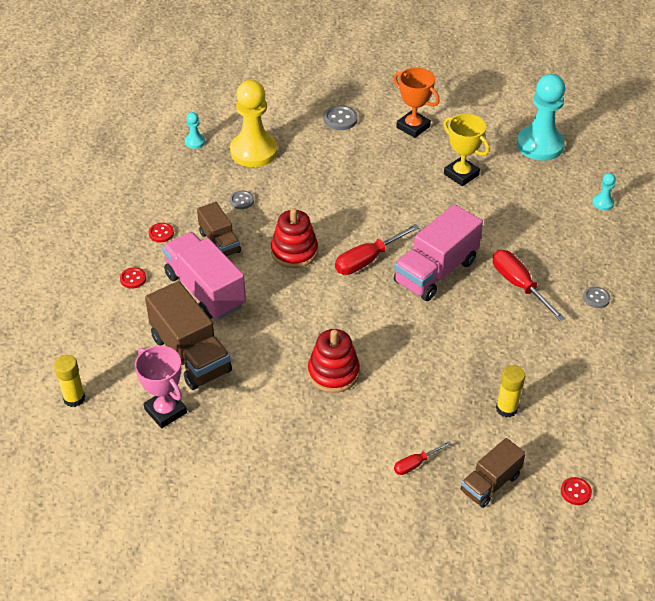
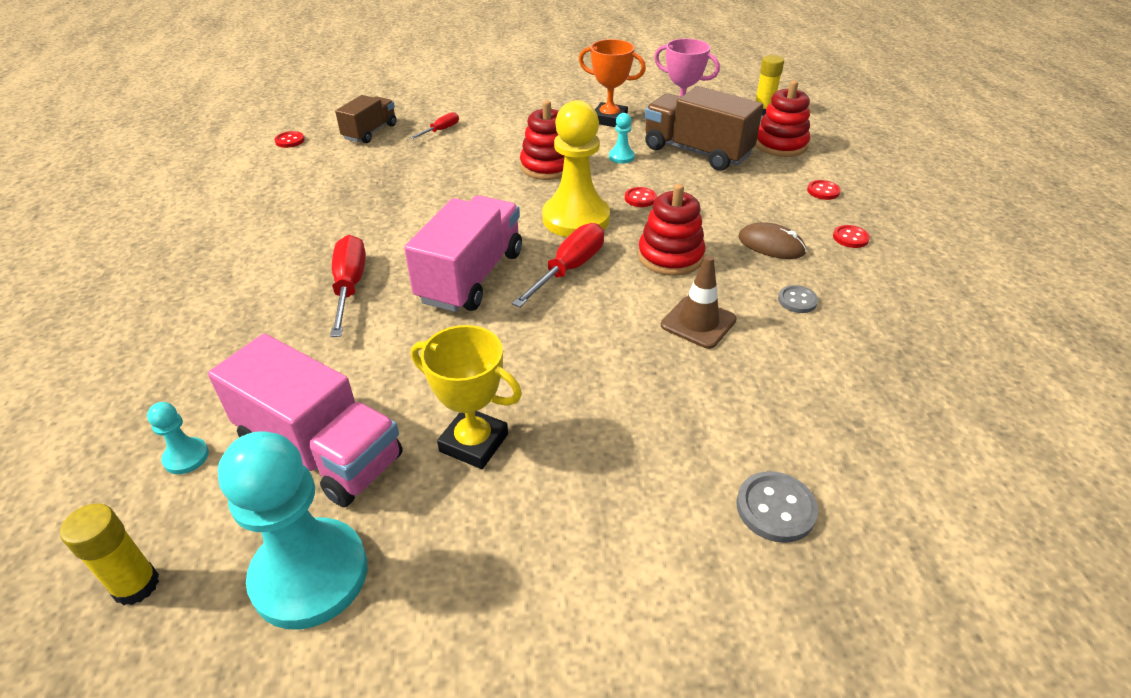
camera: 160 degrees right, 5 degrees down
(109, 342) = (780, 145): none -> red stacking toy
(195, 142) = (970, 374): turquoise pawn -> turquoise pawn (621, 157)
(205, 290) = (736, 198): pink truck -> pink truck (321, 451)
(219, 242) = (771, 245): brown truck -> brown mouse
(254, 151) = (861, 384): yellow pawn -> yellow pawn (576, 219)
(278, 311) = (640, 198): none -> red button
(311, 203) = (698, 322): none -> brown traffic cone
(413, 127) = (613, 536): orange trophy -> orange trophy (609, 119)
(506, 409) = (359, 176): yellow glue stick -> yellow glue stick (136, 585)
(519, 285) = (349, 287): red screwdriver -> red screwdriver turned 135 degrees counterclockwise
(596, 298) = (236, 295): grey button -> none

